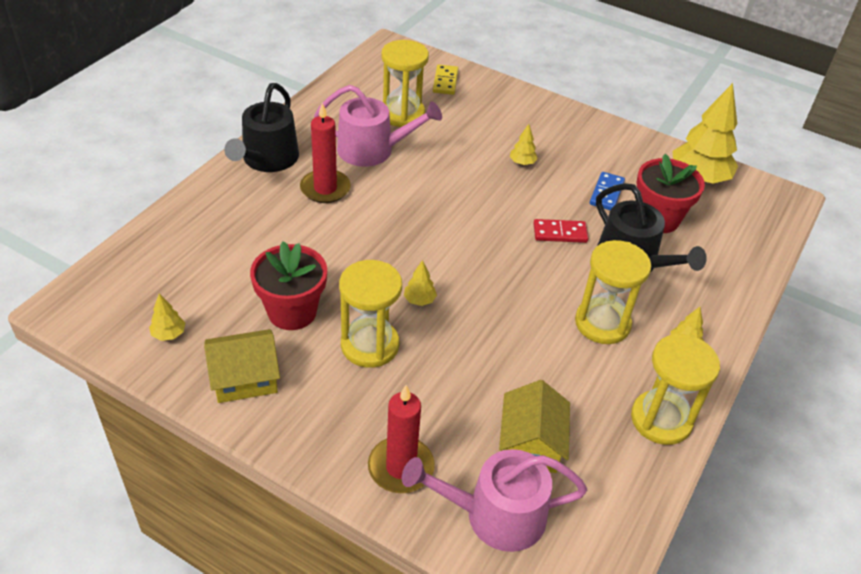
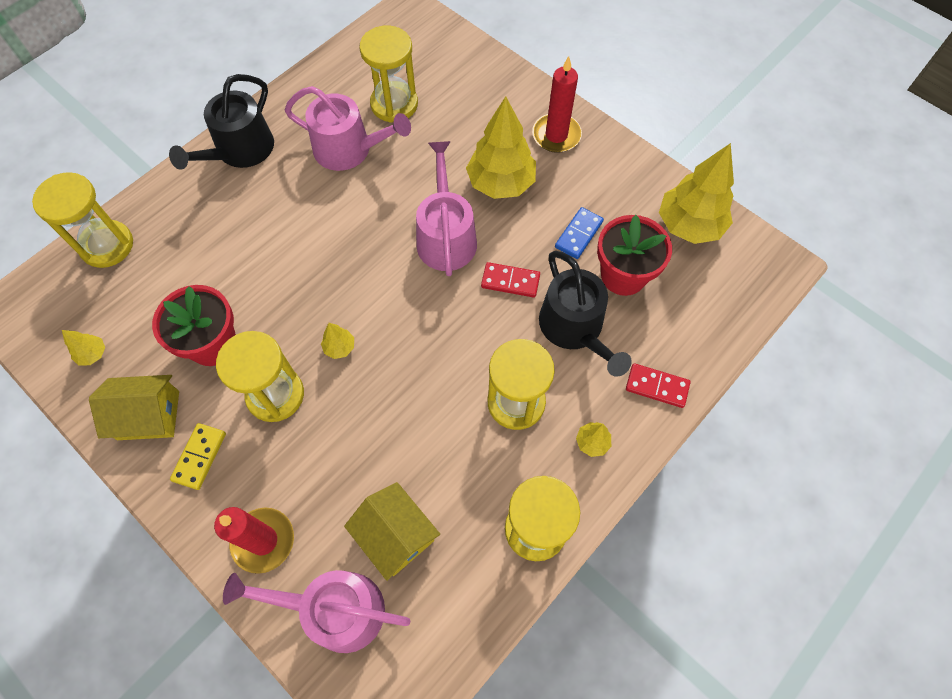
camera: 15 degrees right, 20 degrees up
(155, 244) = (107, 245): none -> yellow hourglass
(325, 189) = (287, 195): red candle -> red candle (556, 135)
(445, 81) = (453, 63): yellow domino -> yellow domino (200, 457)
(488, 206) = (446, 236): none -> pink watering can
(522, 163) = (500, 183): yellow tree -> yellow tree, size x2.30
(530, 443) = (395, 535): yellow house -> yellow house turned 60 degrees counterclockwise
(722, 296) = (657, 386): none -> red domino

